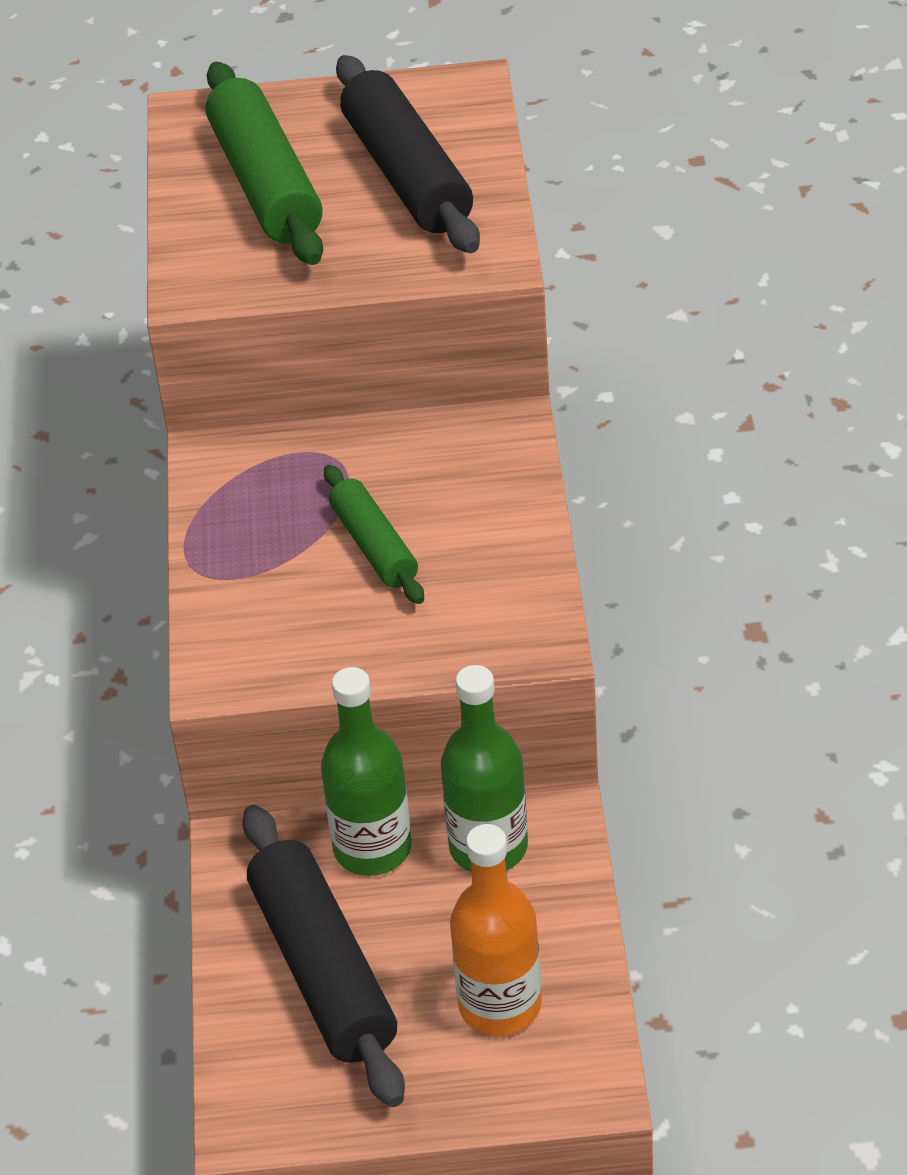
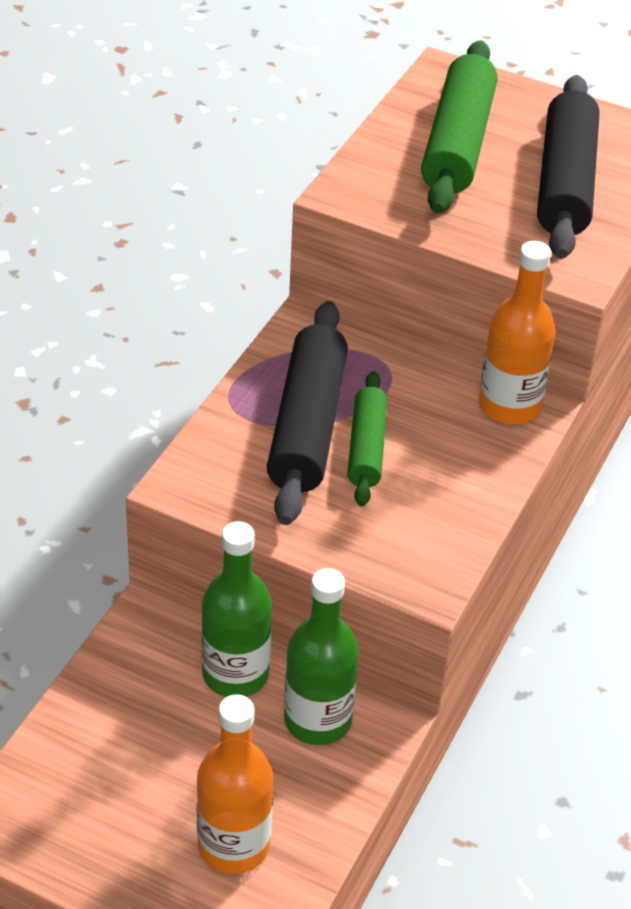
camera: 25 degrees right, 0 degrees up
(323, 970) = (132, 743): black rolling pin -> black rolling pin (307, 426)
(481, 434) = (509, 406): none -> orange bottle

